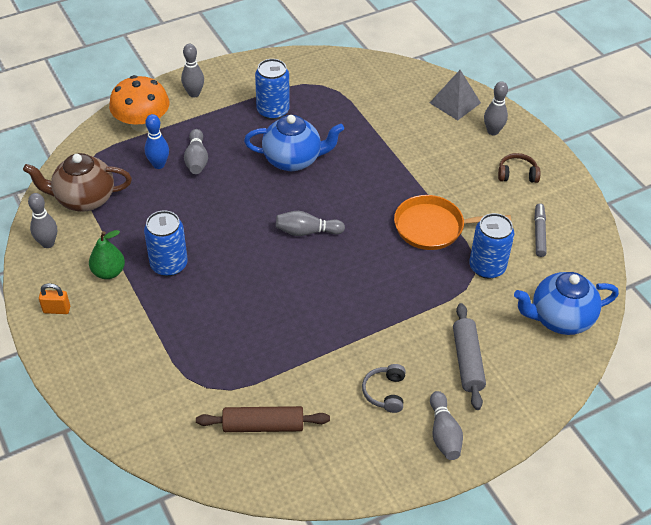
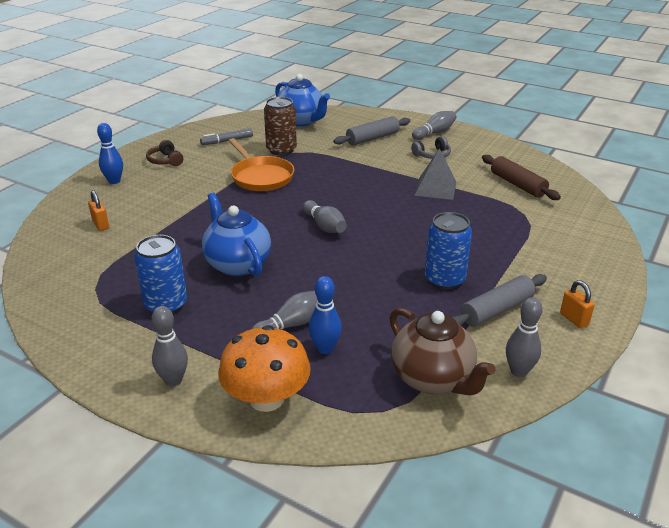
camera: 120 degrees left, 15 degrees down
(109, 272) = (496, 310): green pear -> grey rolling pin
(414, 106) = (100, 225): none -> orange padlock
(455, 103) = (81, 207): grey pyramid -> grey pyramid (435, 188)
(487, 267) = (281, 150): blue can -> brown can
(493, 131) = (114, 181): grey bowling pin -> blue bowling pin

